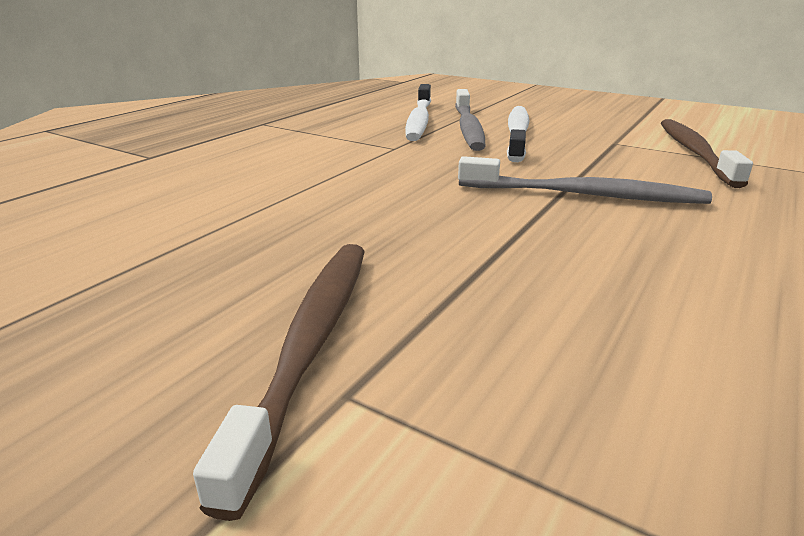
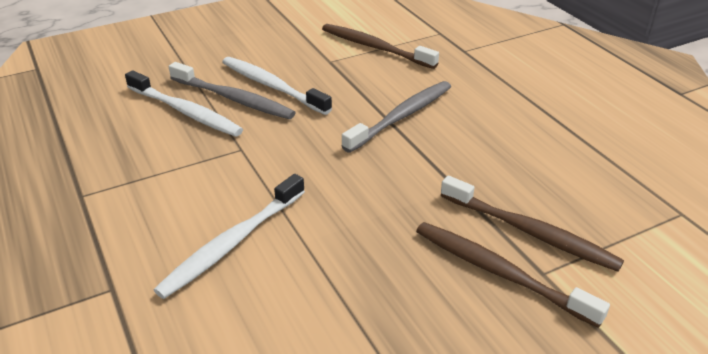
camera: 60 degrees left, 10 degrees up
(241, 177) = (232, 243): none -> white toothbrush
(452, 352) = (530, 232): none -> brown toothbrush

